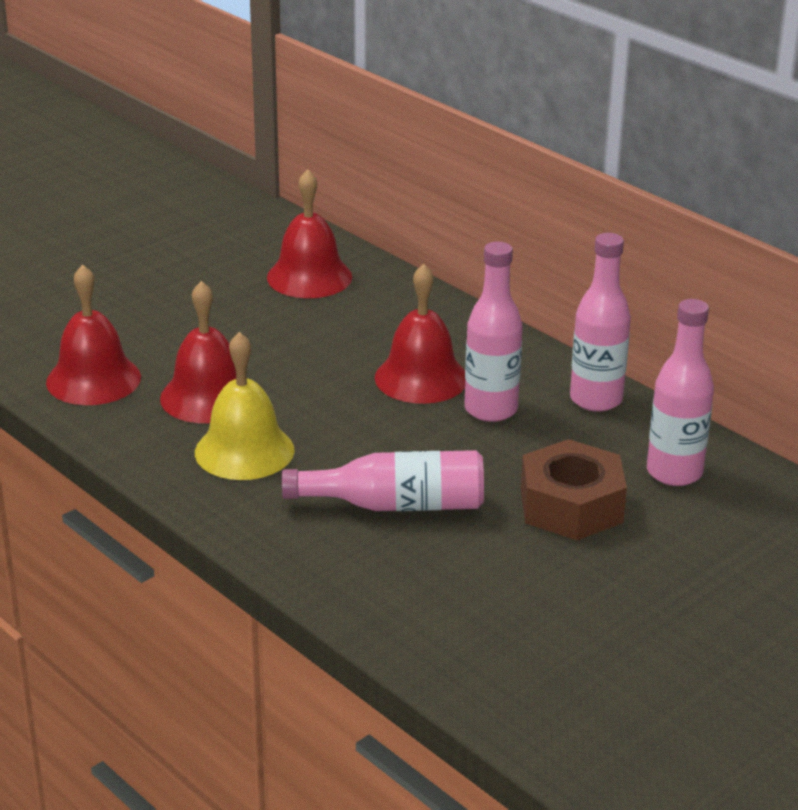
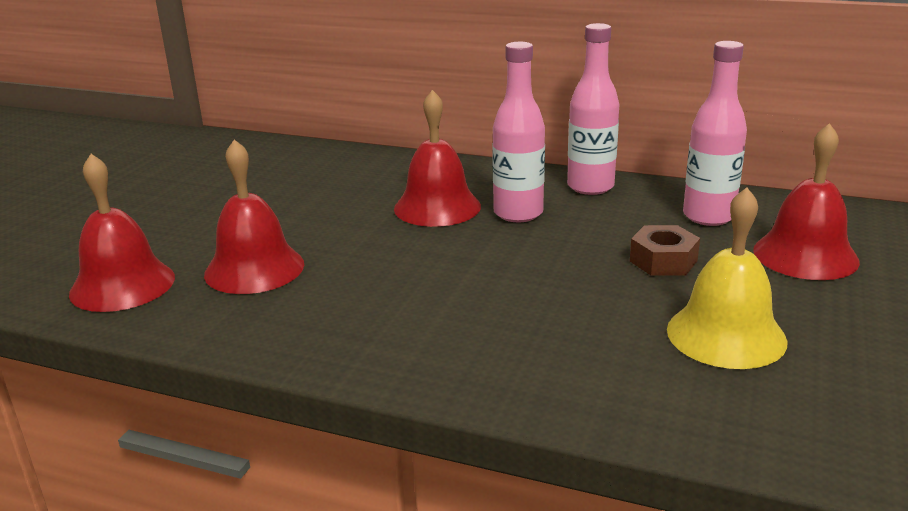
camera: 25 degrees left, 5 degrees down
(244, 451) = (329, 302): yellow bell -> yellow bell (726, 335)
(309, 277) = (274, 166): red bell -> red bell (805, 255)
(396, 505) = (518, 304): pink bottle -> none
(571, 506) = (663, 261): brown nut -> brown nut, size x0.62

